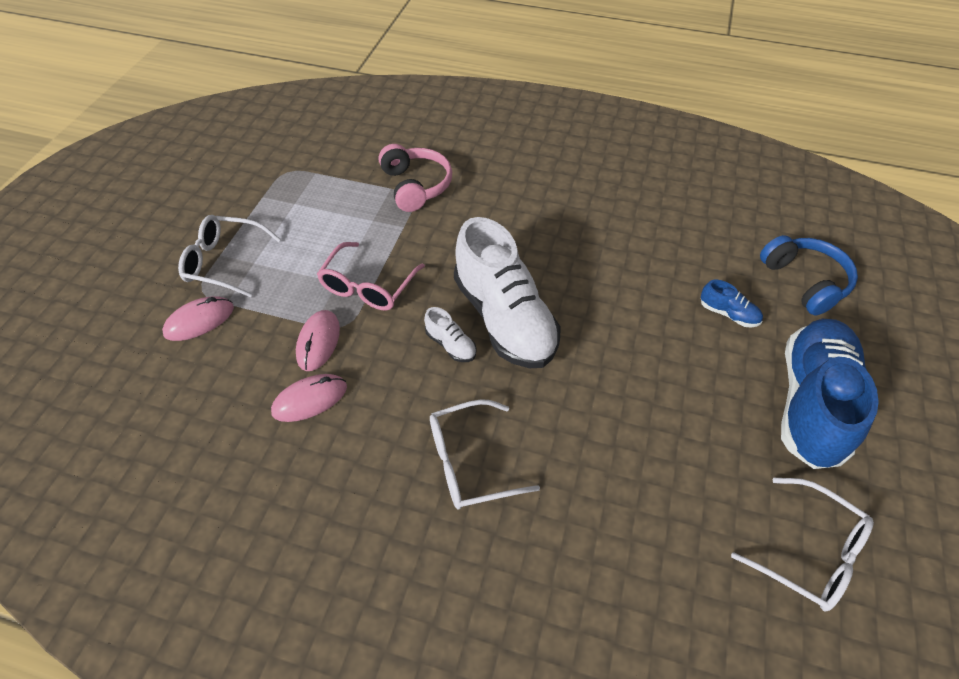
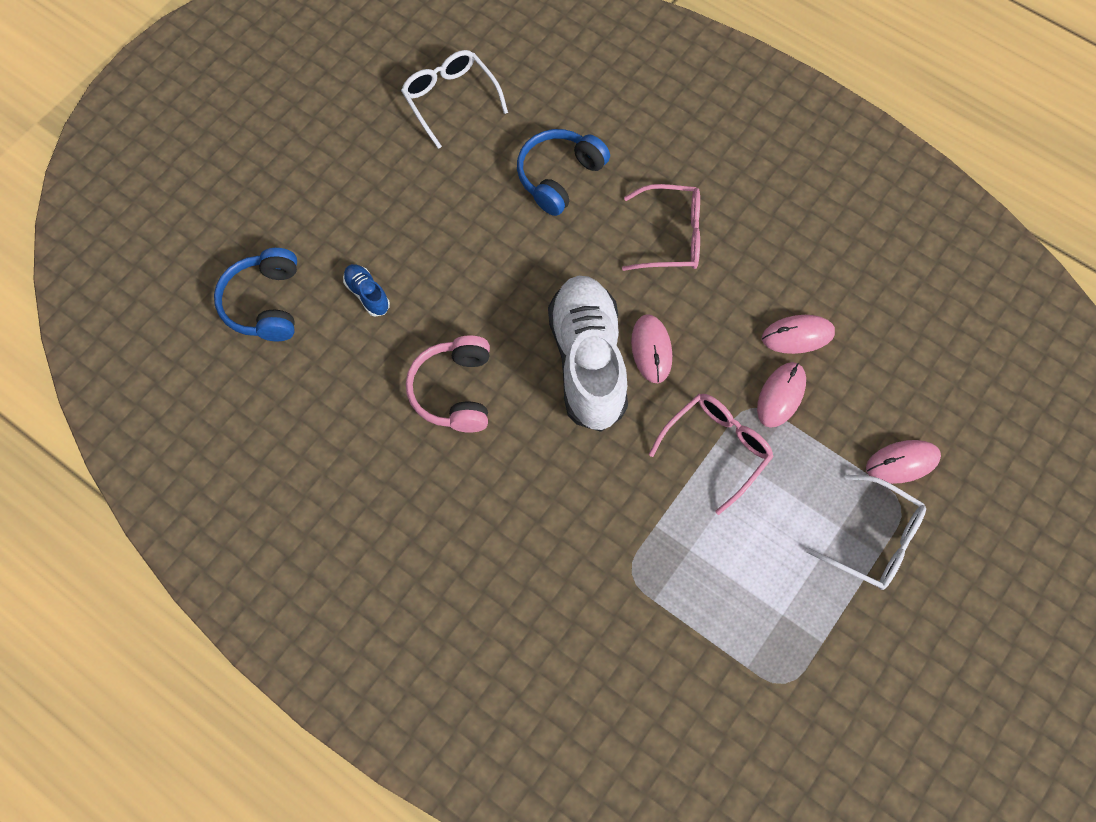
camera: 160 degrees left, 15 degrees up
(416, 186) = (621, 592): pink headphones -> pink headphones (454, 391)
(450, 345) = (651, 349): white shoe -> pink mouse
(470, 462) = (671, 236): white glasses -> pink glasses
(623, 492) = (559, 176): none -> blue headphones
(811, 403) = (361, 192): blue shoe -> none

